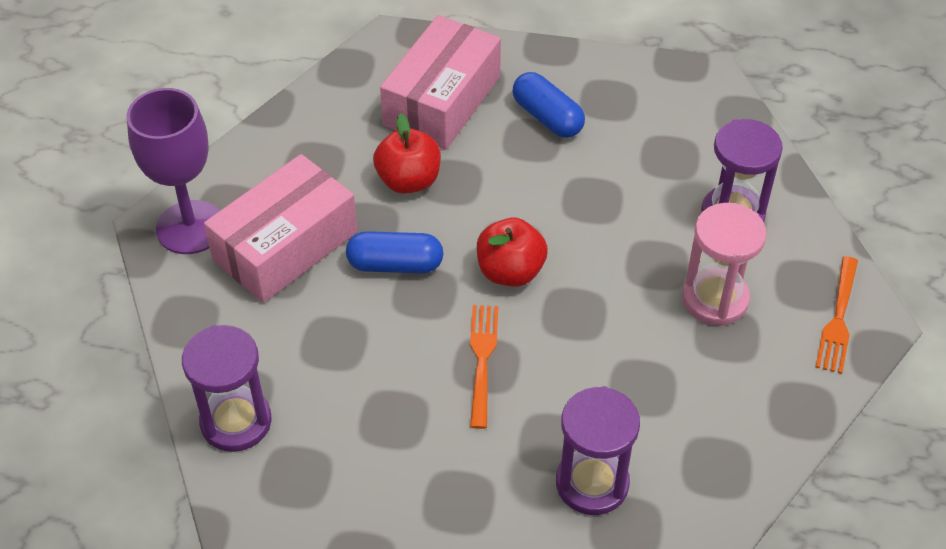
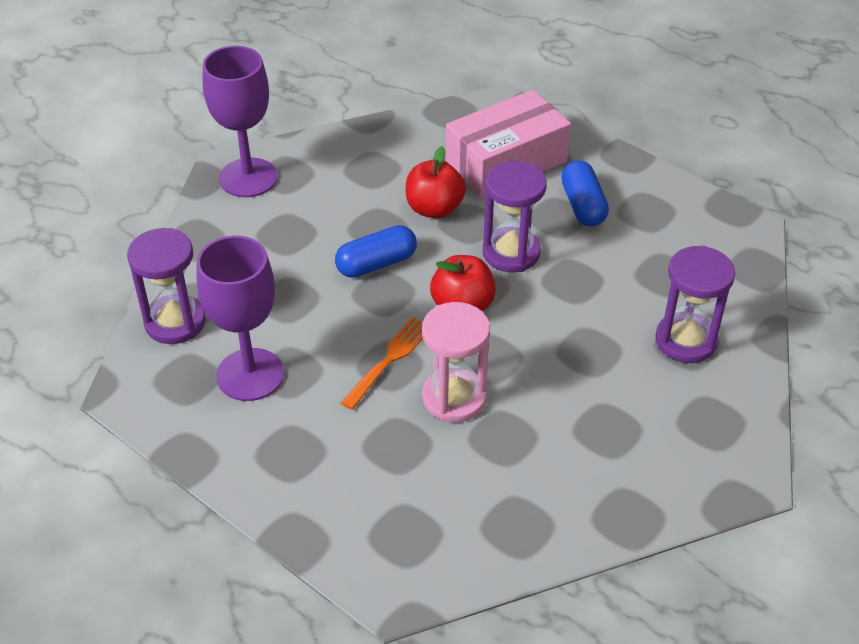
camera: 30 degrees right, 5 degrees down
(285, 246) = (305, 218): pink box -> none
(357, 441) = (250, 375): none -> purple goblet
(395, 264) = (376, 264): blue capsule -> blue capsule turned 60 degrees counterclockwise
(592, 483) = (404, 489): purple hourglass -> purple hourglass (511, 253)
(715, 299) = (618, 398): pink hourglass -> pink hourglass (454, 398)
(838, 318) = (719, 461): orange fork -> none

